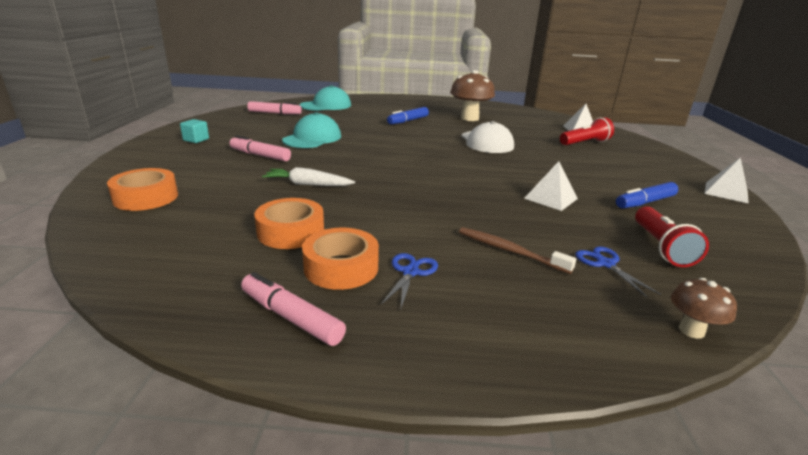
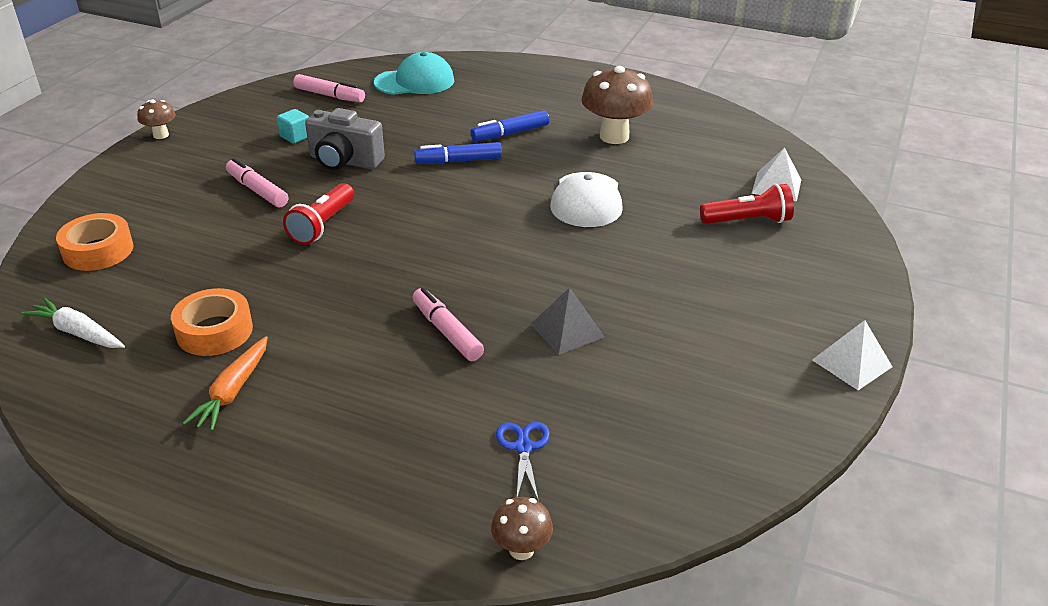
camera: 20 degrees right, 10 degrees up
(160, 136) = (161, 135): none -> brown mushroom
(196, 140) = (198, 148): turquoise cube -> turquoise cube (295, 136)
(291, 317) = (150, 441): pink marker -> pink marker (447, 332)
(308, 184) = (280, 255): white carrot -> white carrot (78, 332)
(312, 138) = (344, 161): turquoise cap -> grey camera
(341, 267) = (233, 391): orange tape -> orange carrot
(410, 272) = (297, 412): blue scissors -> none
(509, 251) = (429, 405): brown toothbrush -> none
(551, 198) = (567, 330): white pyramid -> grey pyramid
(645, 202) = (695, 361): blue marker -> blue marker (459, 161)
(661, 247) = (623, 438): red flashlight -> red flashlight (322, 225)

